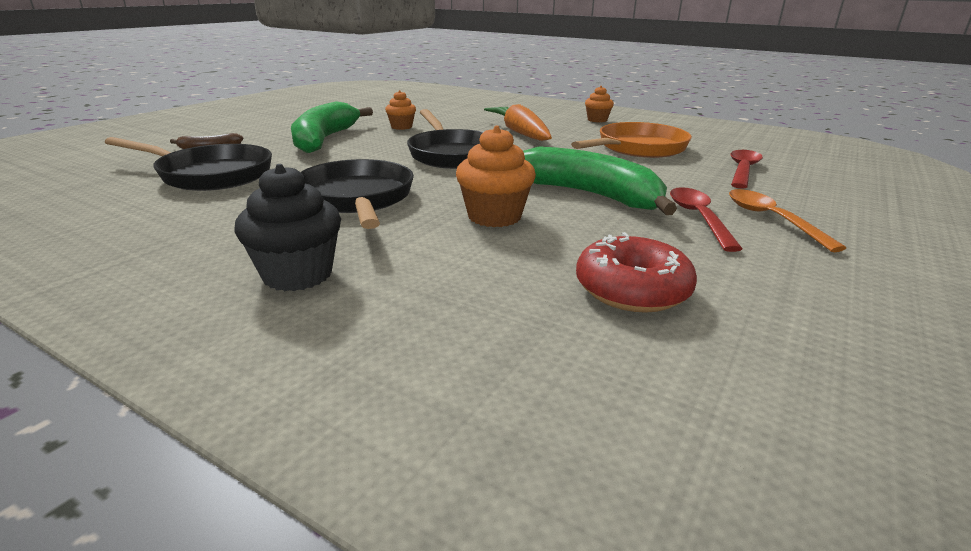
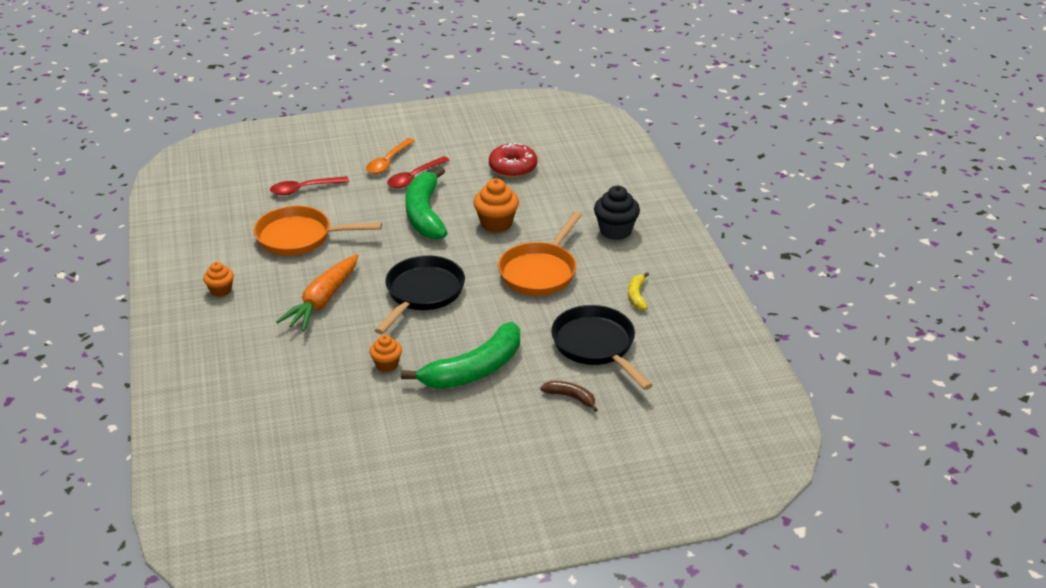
camera: 135 degrees left, 10 degrees up
(185, 219) = (637, 296): none -> yellow banana
(357, 199) = (540, 271): black pan -> orange pan

